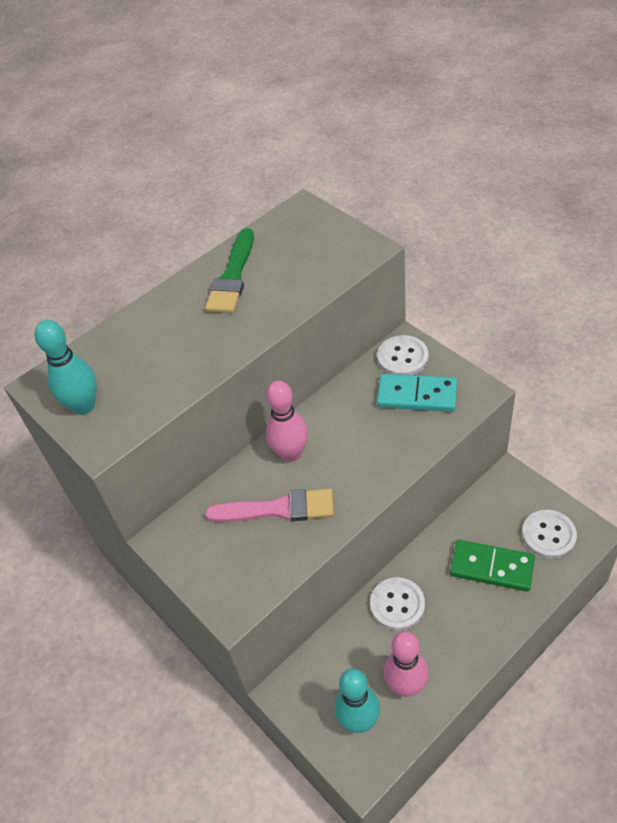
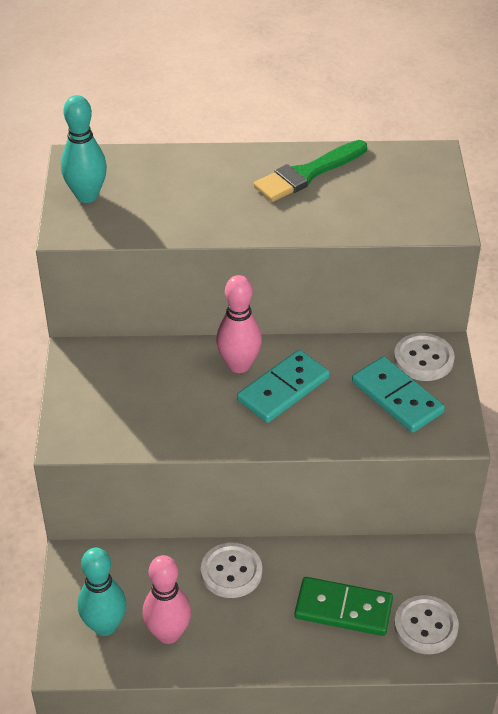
camera: 35 degrees right, 5 degrees down
(278, 509) = (180, 398): pink brush -> none
(340, 447) = (283, 389): none -> turquoise domino
(491, 567) = (343, 609): green domino -> green domino turned 45 degrees counterclockwise

